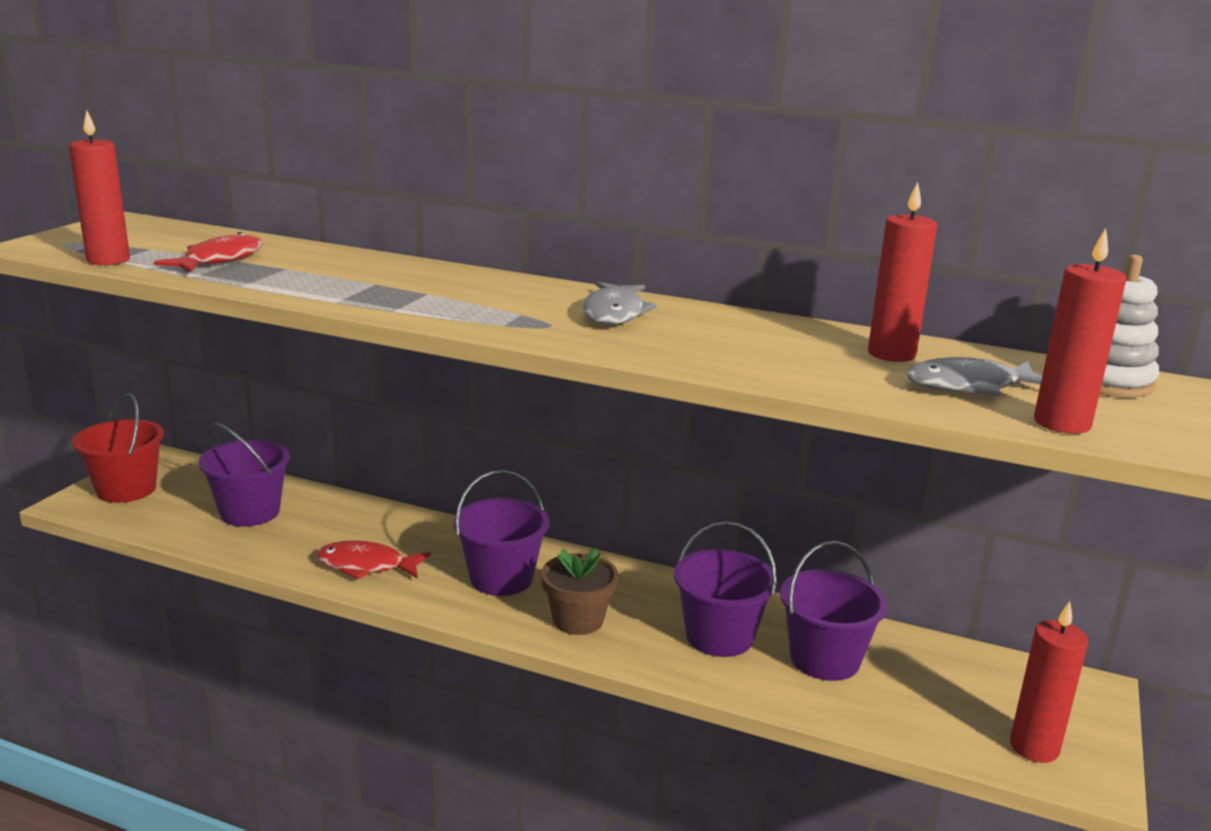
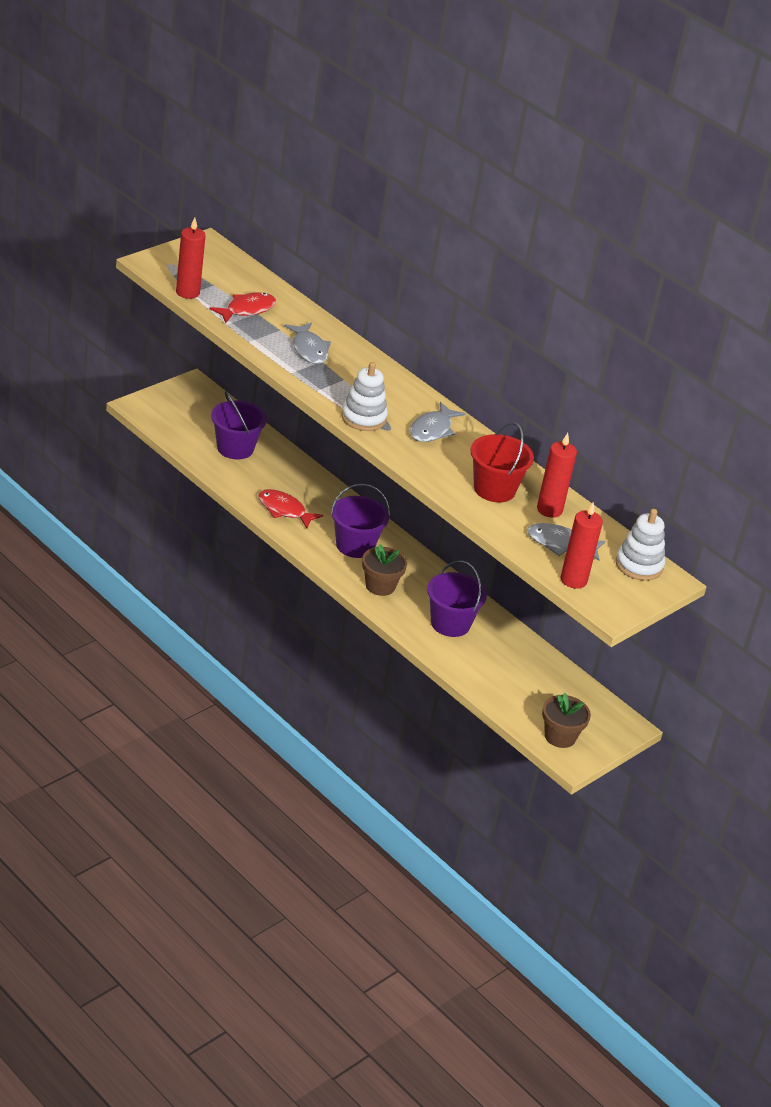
camera: 20 degrees right, 15 degrees up
(126, 489) = (170, 405): red bucket -> red bucket (494, 489)
(346, 277) = (309, 349): none -> grey fish
(497, 322) = (363, 418): none -> white stacking toy
(824, 659) = (496, 656): purple bucket -> none
(1034, 747) = (560, 736): red candle -> brown flower pot

